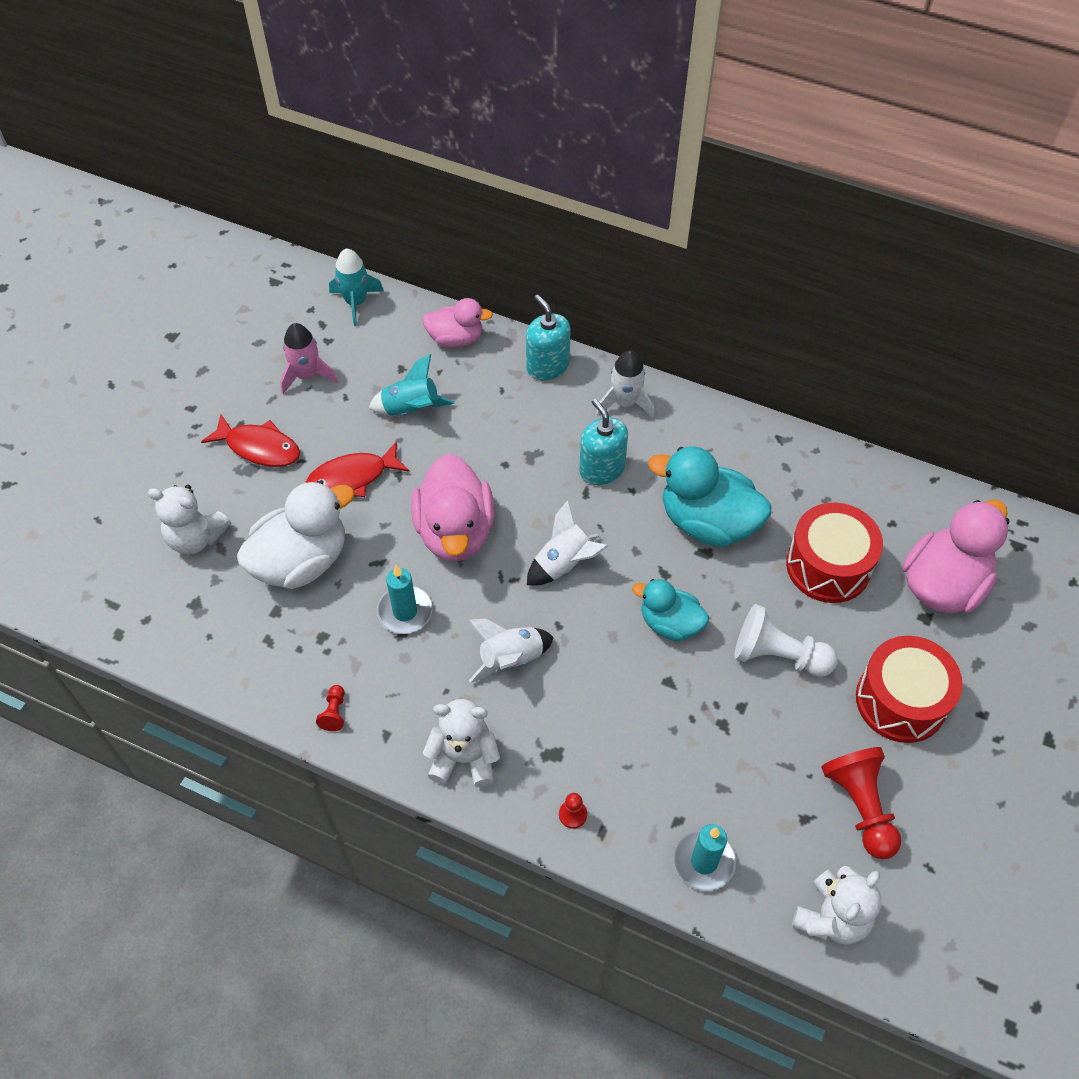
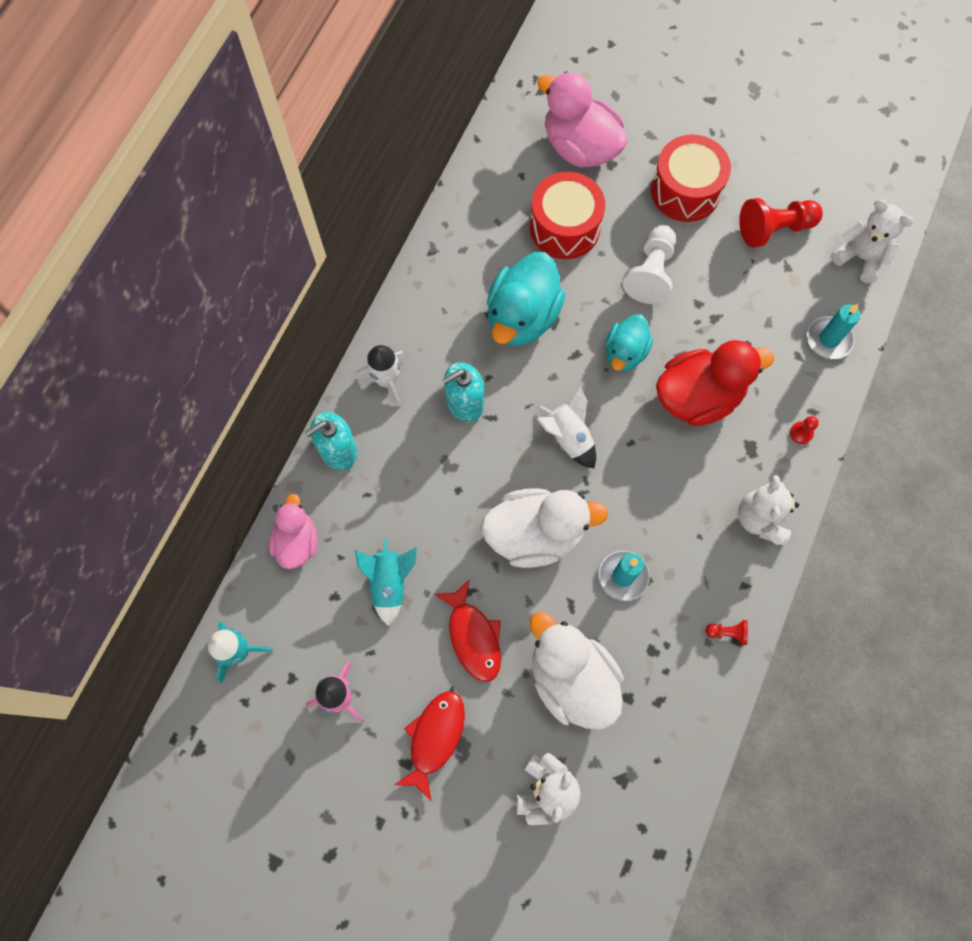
camera: 90 degrees left, 15 degrees up
(455, 531) = (535, 534): pink duck -> white duck
(511, 659) = (666, 482): white rocket -> none
(617, 699) = (698, 396): none -> red duck

